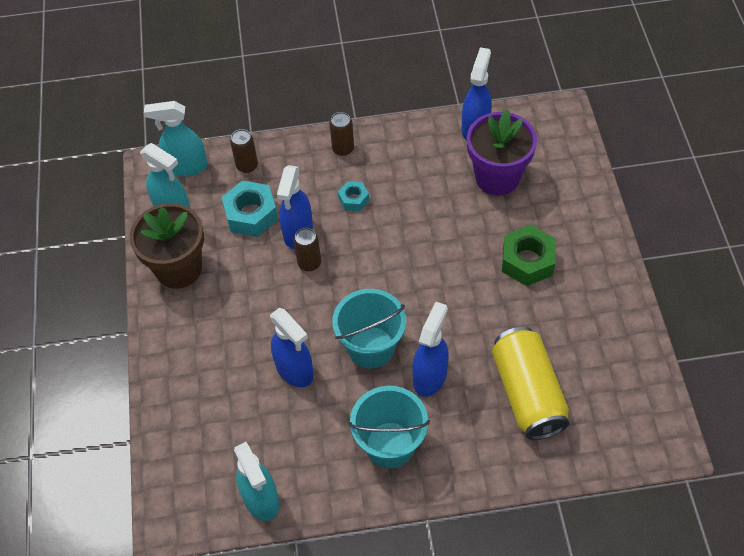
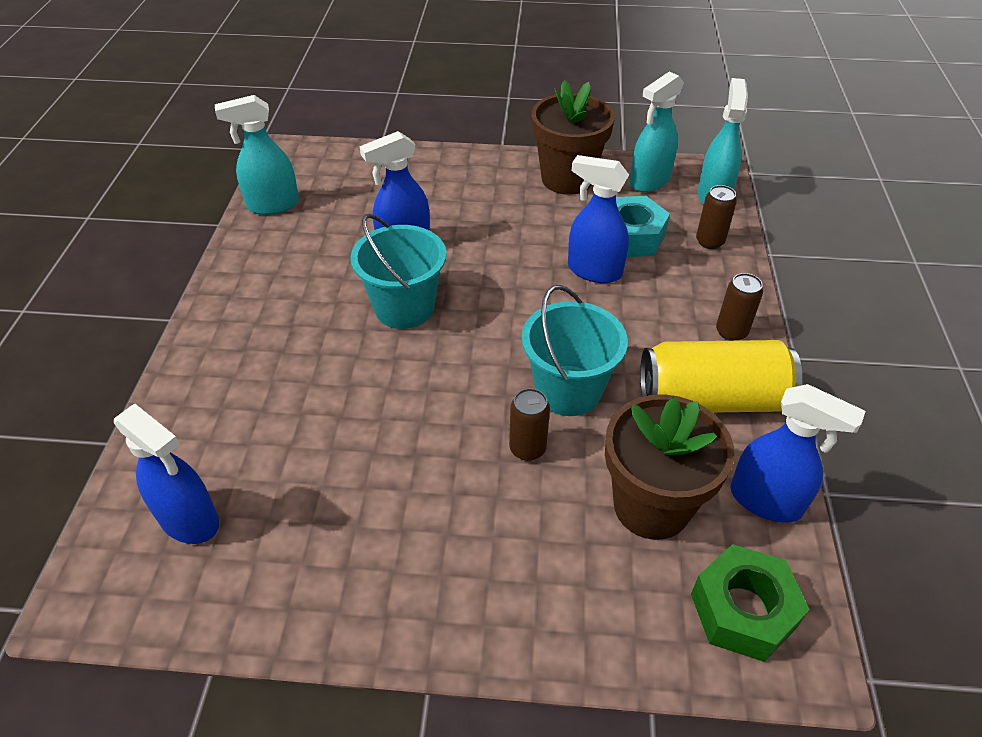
camera: 100 degrees right, 10 degrees down
(309, 263) = (544, 274): brown can -> brown can (527, 448)
(353, 199) = (637, 328): turquoise nut -> none
(390, 445) = (272, 302): turquoise bucket -> turquoise bucket (568, 390)
(430, 376) = (339, 352): blue spray bottle -> blue spray bottle (189, 520)
(497, 177) = (651, 506): purple flower pot -> brown flower pot
(527, 261) = (475, 504): green nut -> green nut (743, 610)
(527, 393) = (263, 446): yellow can -> yellow can (711, 399)

